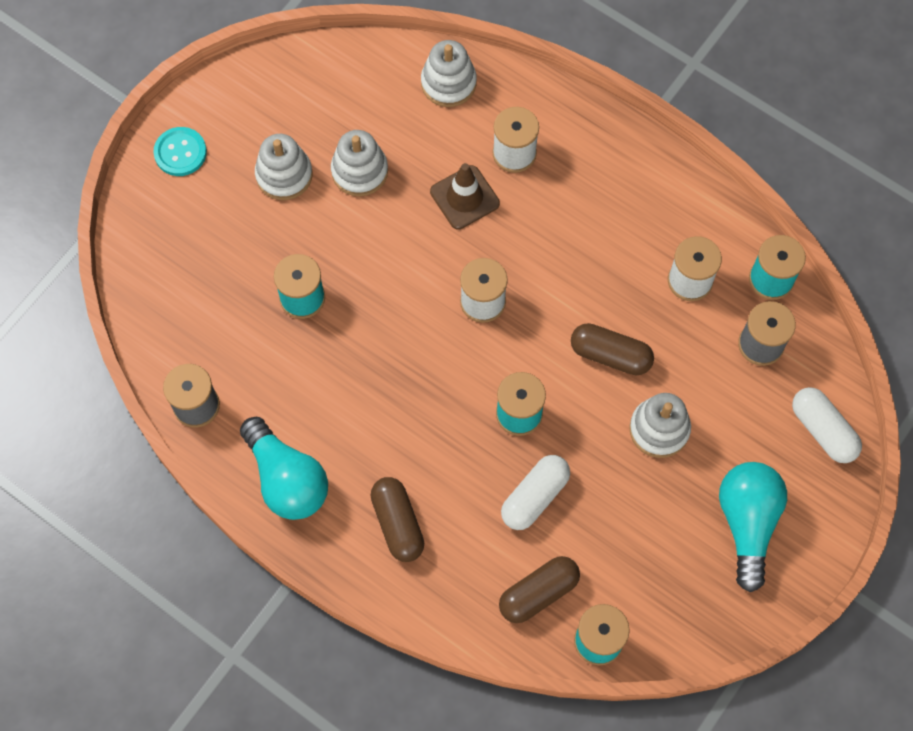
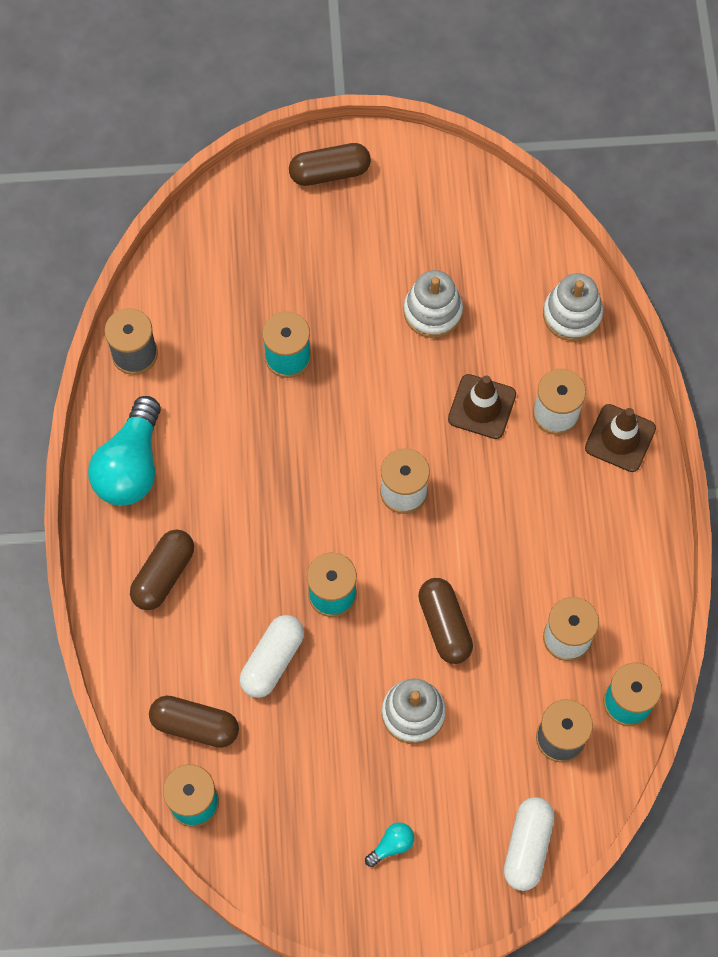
camera: 50 degrees right, 0 degrees up
(180, 152) = (329, 172): turquoise button -> brown capsule
(284, 175) = (379, 260): white stacking toy -> none
(535, 497) = (272, 660): white capsule -> white capsule turned 60 degrees counterclockwise
(571, 127) = (620, 438): none -> brown traffic cone
(747, 523) = (391, 845): turquoise light bulb -> turquoise light bulb, size x0.43

